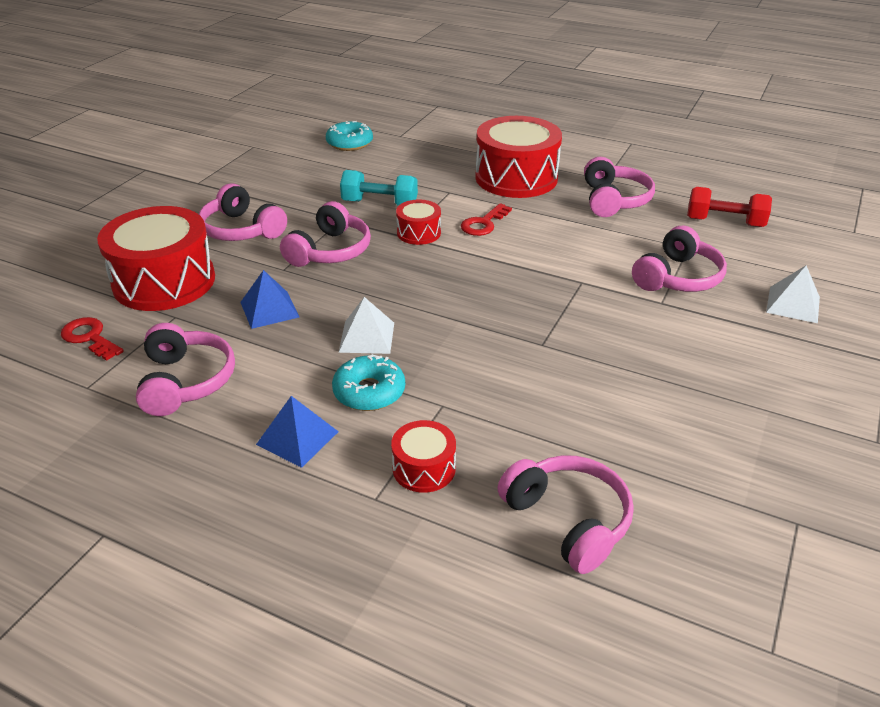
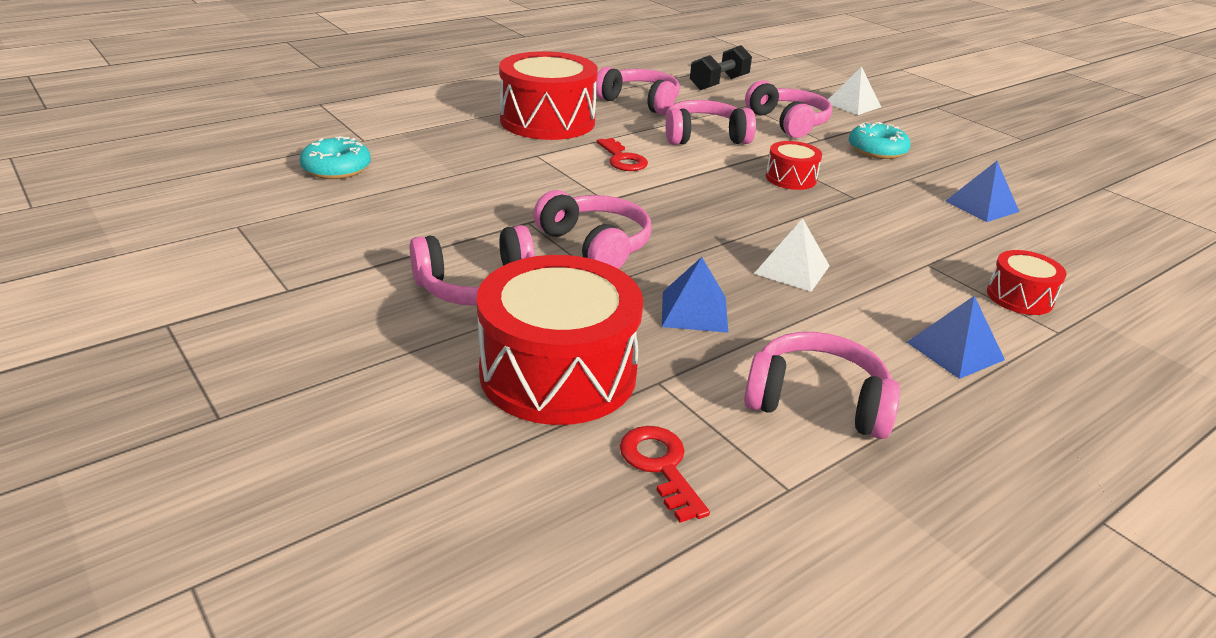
camera: 65 degrees left, 5 degrees down
(90, 337) = (660, 466): red key -> red key turned 90 degrees clockwise
(369, 392) = (891, 293): turquoise donut -> turquoise donut (877, 150)
(380, 203) = (517, 192): turquoise dumbbell -> none
(418, 233) = (607, 191): red drum -> red drum (790, 178)
(568, 520) = (1095, 257): pink headphones -> pink headphones (704, 137)
(615, 426) = (981, 206): none -> blue pyramid
(724, 222) = (719, 83): red dumbbell -> black dumbbell

